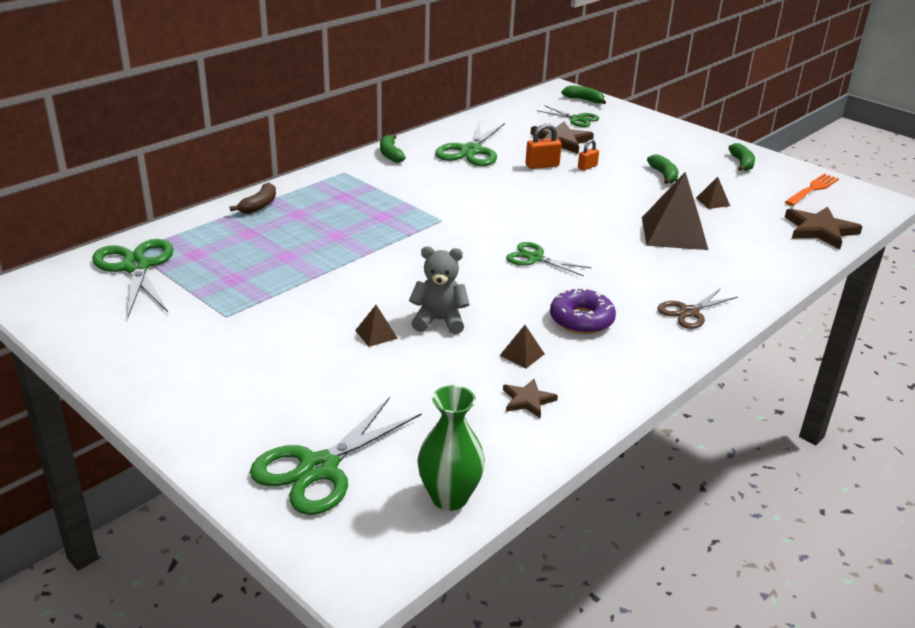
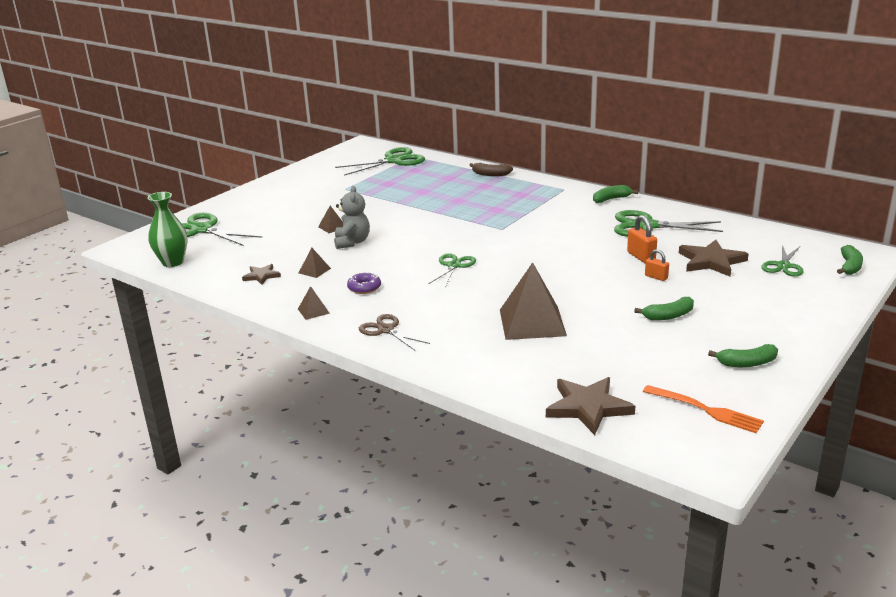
camera: 85 degrees right, 5 degrees down
(581, 319) = (364, 288): purple donut -> purple donut, size x0.66
(712, 202) = (620, 343): brown pyramid -> brown pyramid (313, 311)

